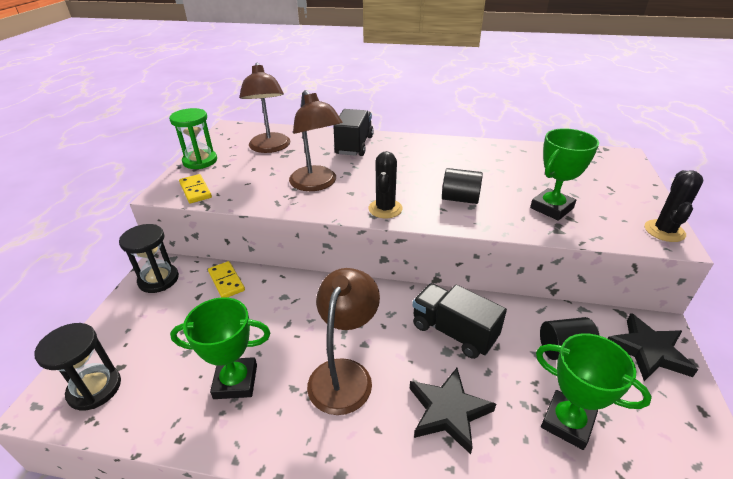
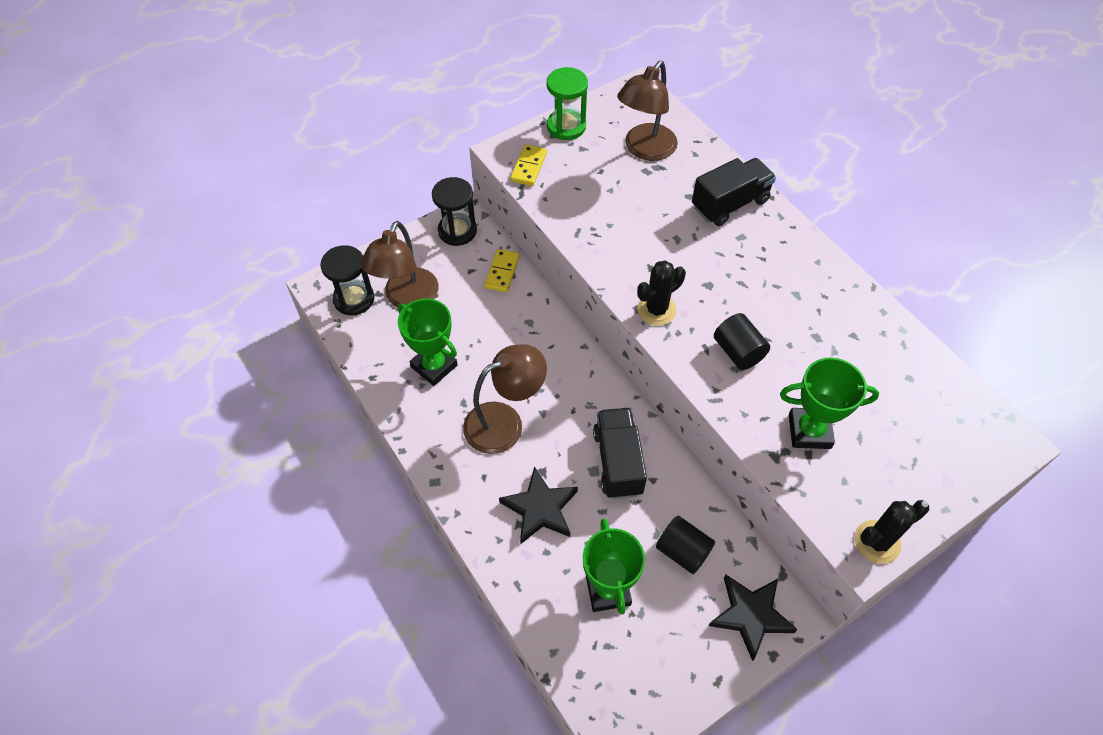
camera: 45 degrees right, 20 degrees up
(317, 184) = (633, 234): brown lamp -> brown lamp (407, 298)

